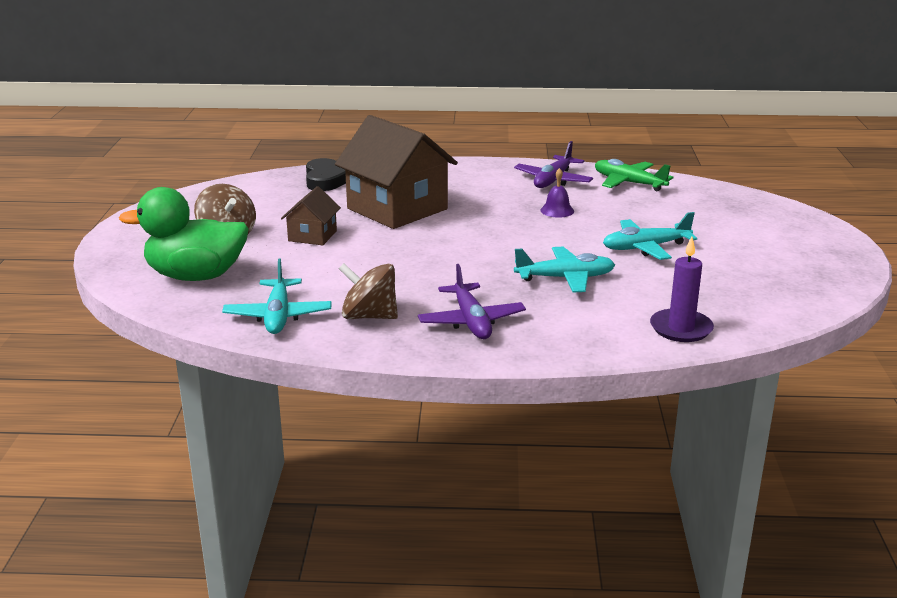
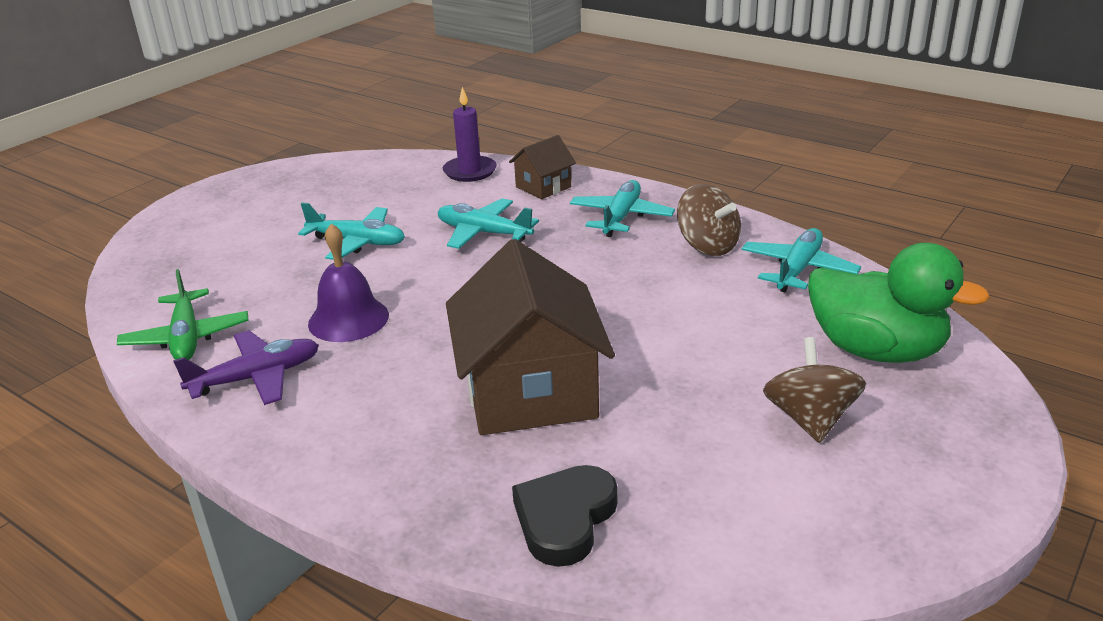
camera: 145 degrees left, 5 degrees up
(312, 236) = (689, 375): brown house -> brown house (543, 187)
(471, 321) = (621, 217): purple plane -> turquoise plane
(557, 210) = (348, 319): purple bell -> purple bell, size x1.69

